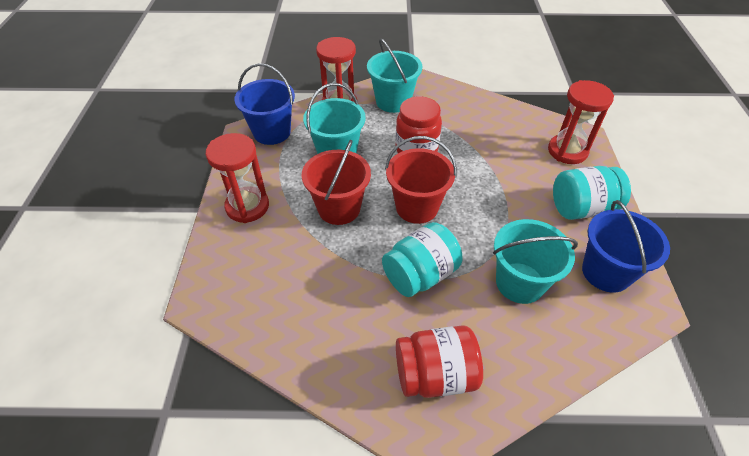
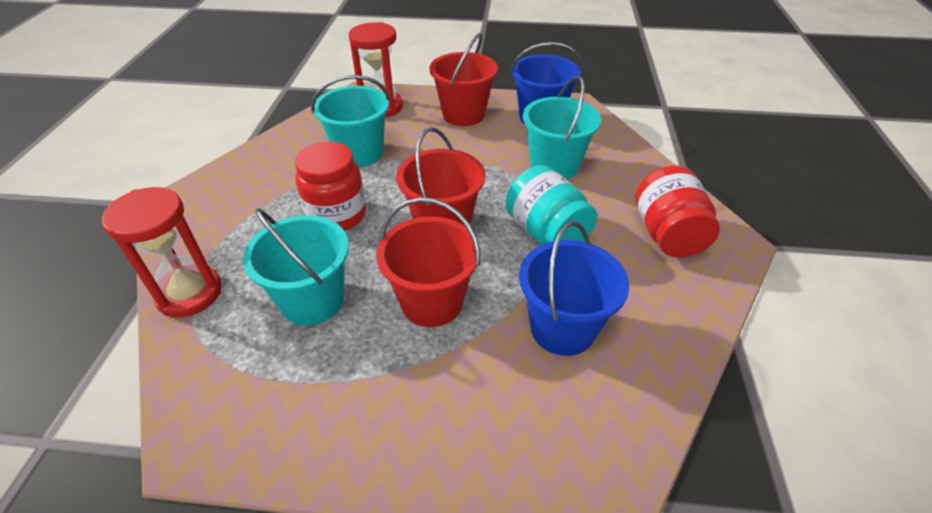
camera: 85 degrees left, 5 degrees down
(247, 206) = (406, 428): red hourglass -> none
(272, 132) = (216, 397): blue bucket -> blue bucket (562, 328)
(393, 101) = (219, 229): turquoise bucket -> turquoise bucket (359, 153)
(581, 208) = (463, 114): turquoise jar -> red bucket

